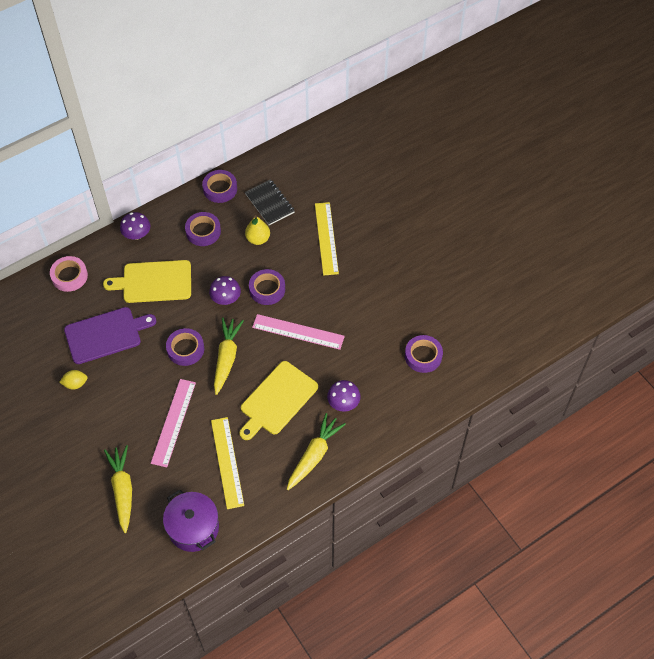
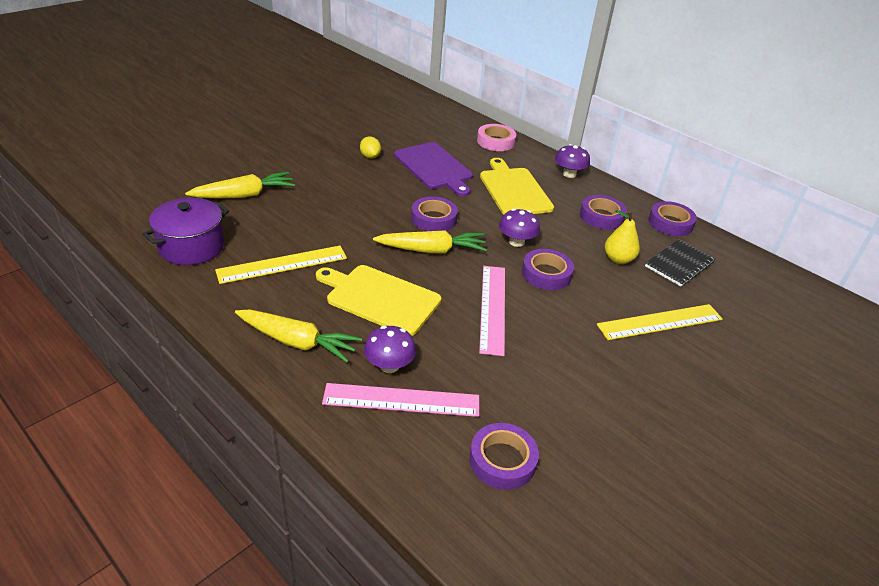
camera: 75 degrees right, 20 degrees down
(173, 422) = (333, 220): pink ruler -> pink ruler (401, 400)

